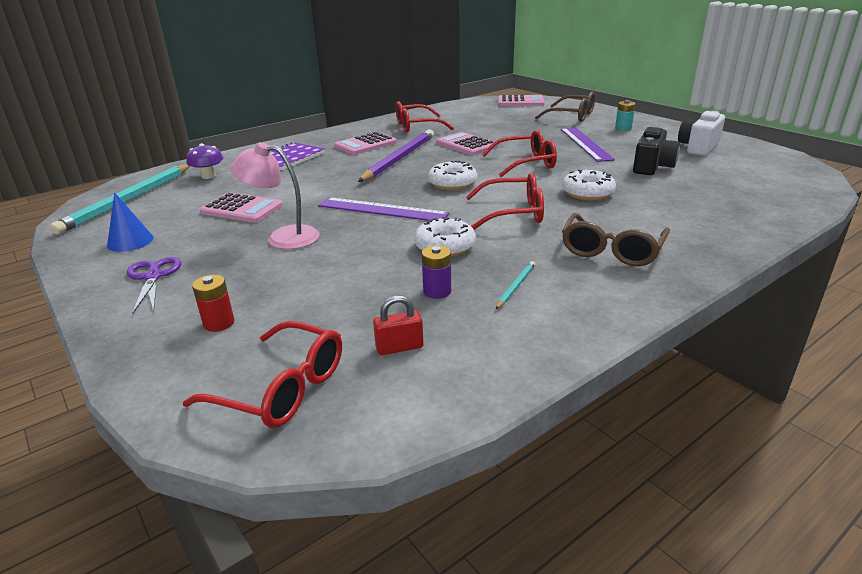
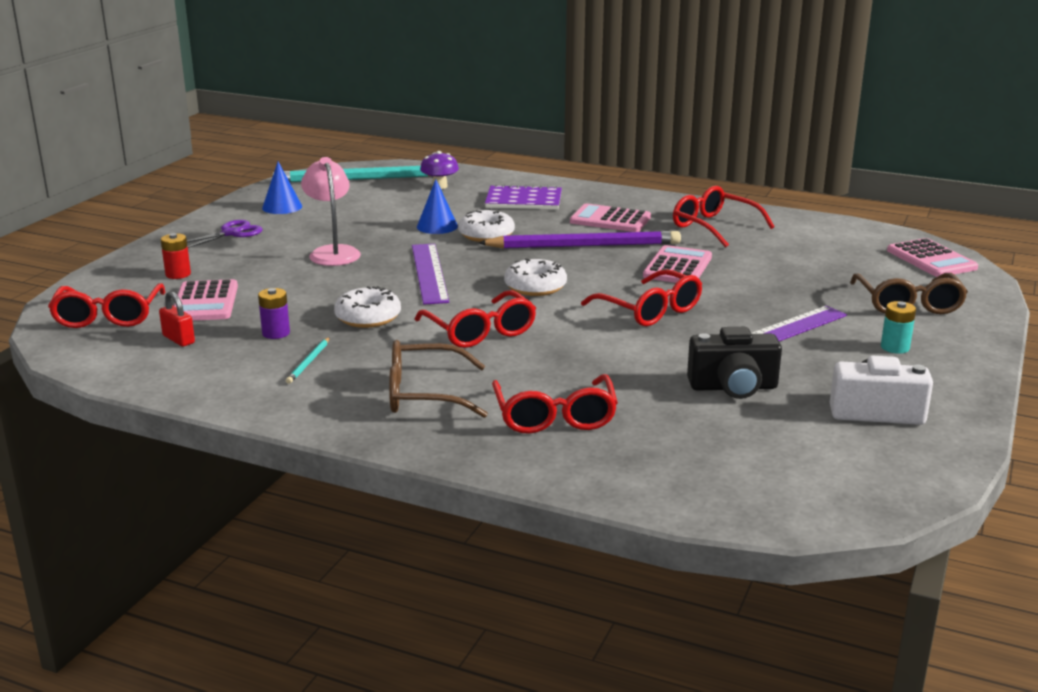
camera: 60 degrees right, 5 degrees down
(242, 209) = (377, 221): pink calculator -> pink calculator (205, 302)
(291, 191) = (437, 226): none -> blue cone
(516, 286) = (308, 362): turquoise pencil -> turquoise pencil turned 105 degrees clockwise
(587, 193) = (583, 360): white donut -> white donut (486, 235)
(670, 216) = (554, 416): none -> red glasses

